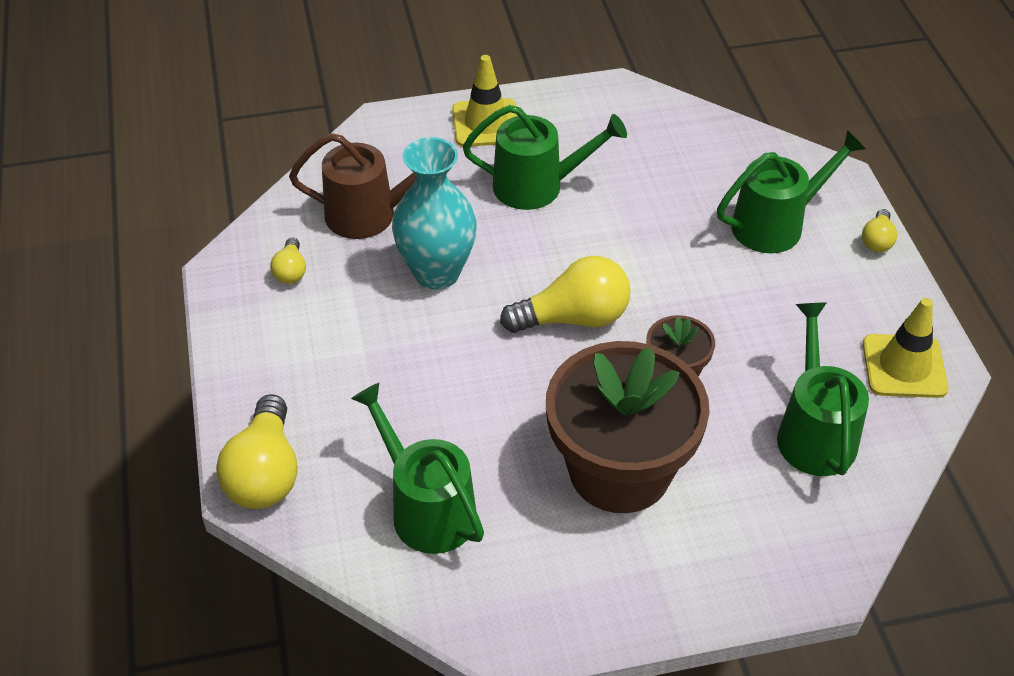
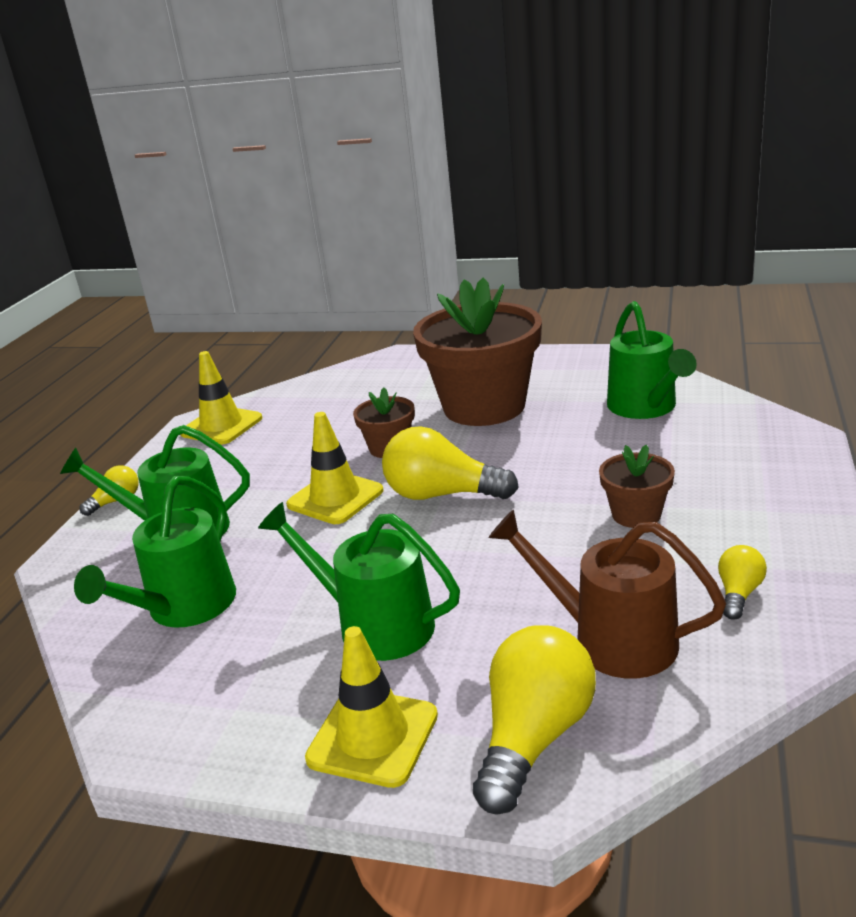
camera: 150 degrees left, 20 degrees down
(265, 473) = (784, 441): yellow light bulb -> yellow light bulb (534, 737)
(387, 333) = (636, 514): none -> brown flower pot
(437, 273) = (556, 557): turquoise vase -> none
(671, 291) = (335, 498): none -> yellow traffic cone
(814, 432) = (328, 405): green watering can -> green watering can (184, 608)

